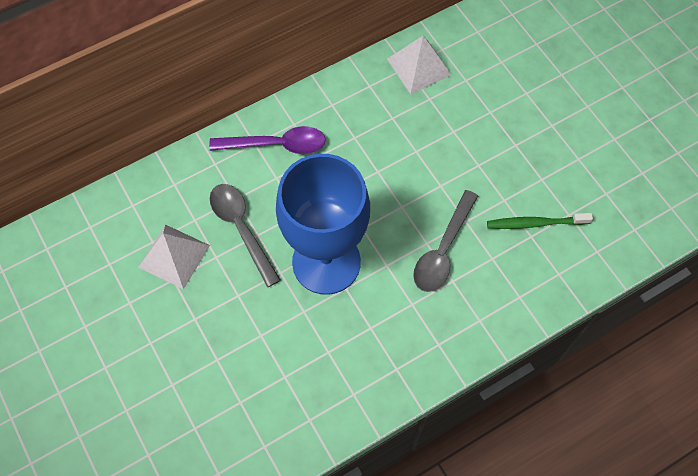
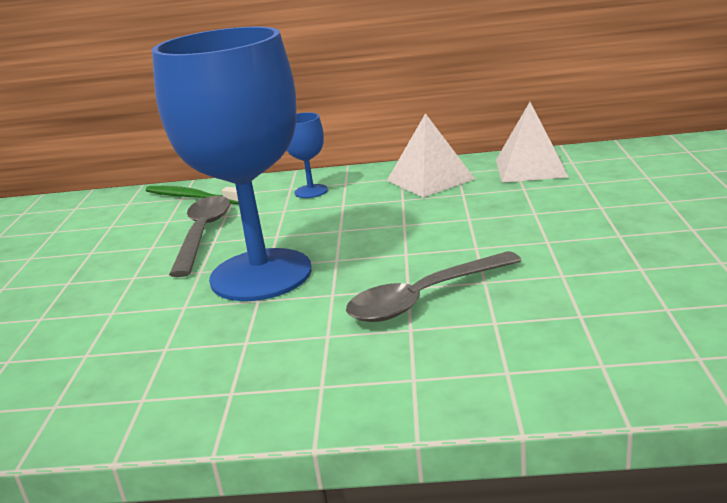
camera: 35 degrees right, 40 degrees down
(174, 256) = (115, 238): white pyramid -> white pyramid (430, 179)
(276, 145) = (311, 191): purple spoon -> blue goblet
(536, 223) = (598, 304): green toothbrush -> green toothbrush (192, 197)

